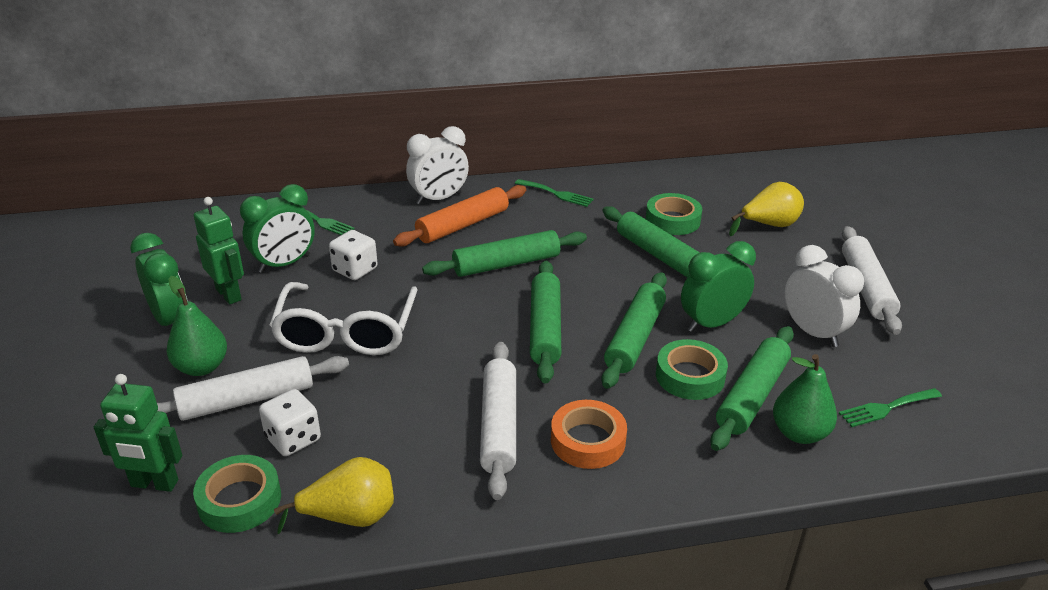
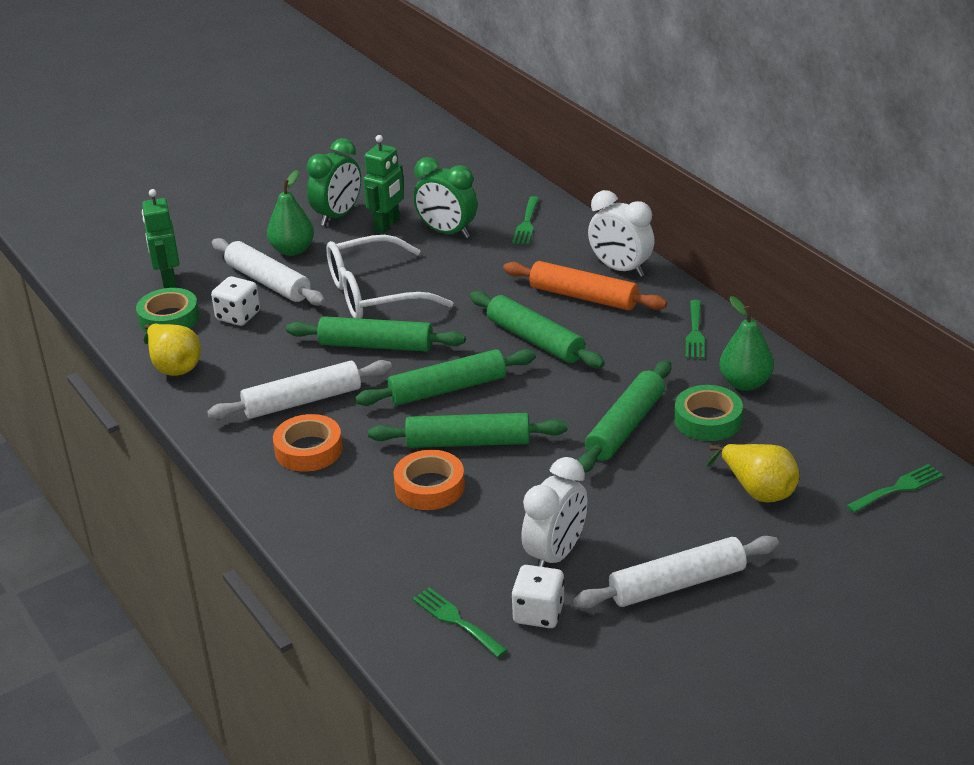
camera: 70 degrees right, 0 degrees up
(355, 270) = (464, 267): white dice -> white dice (538, 613)
(690, 376) = (429, 487): green tape -> orange tape
(711, 323) = (524, 484): green clock -> none
(752, 396) = (423, 529): green rolling pin -> green rolling pin (376, 345)
(788, 178) = (898, 488): none -> green fork
(799, 433) = (384, 567): green pear -> green pear (745, 383)

